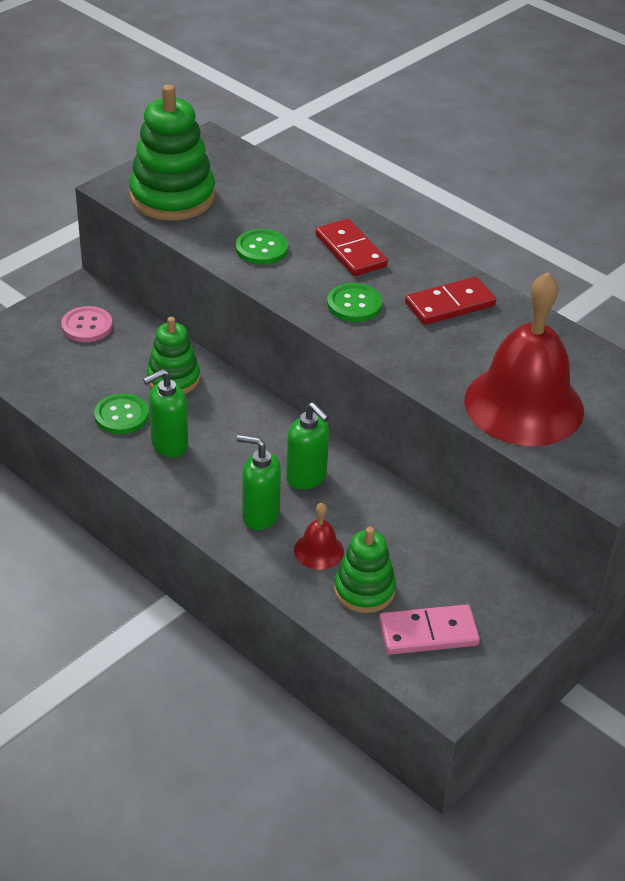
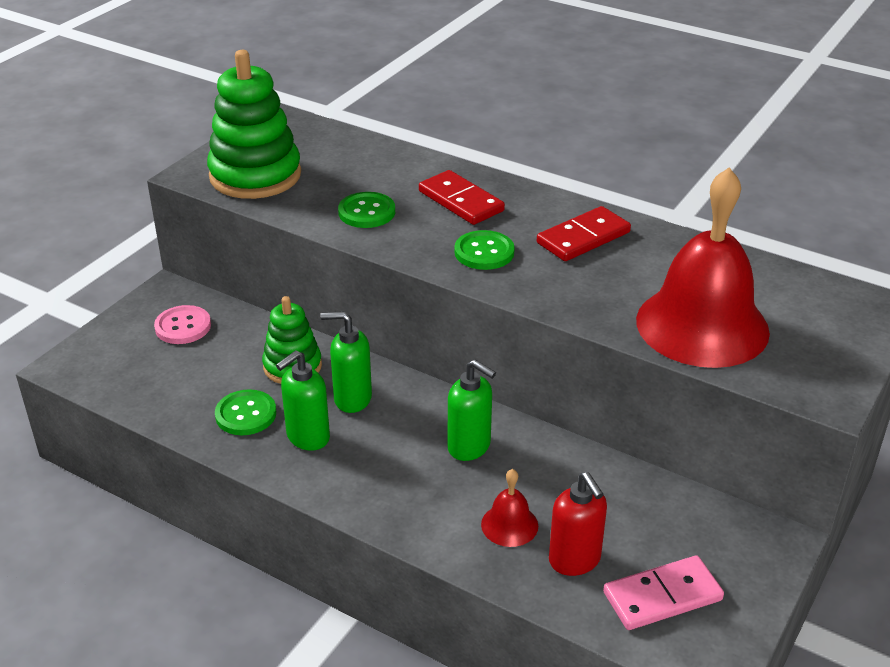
camera: 10 degrees left, 5 degrees down
(260, 515) = (432, 497): green soap dispenser -> green soap dispenser (352, 399)
(364, 590) = (575, 560): green stacking toy -> red soap dispenser

